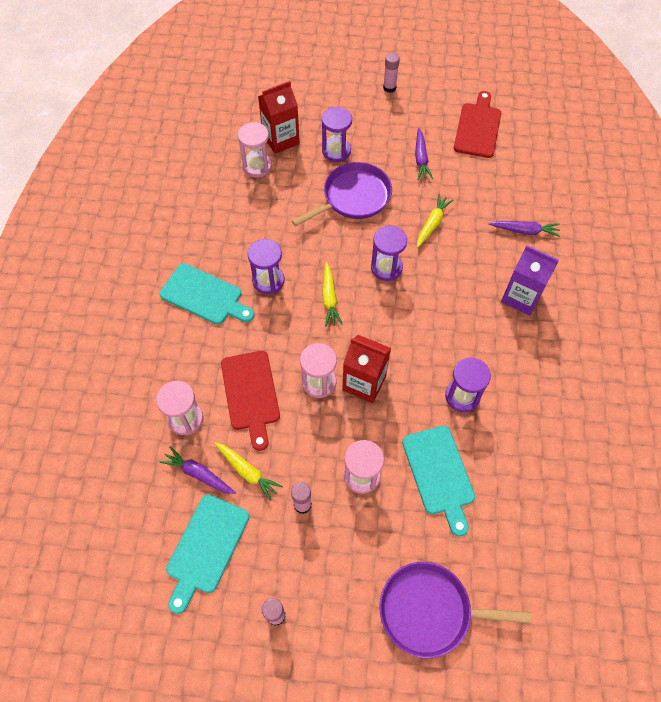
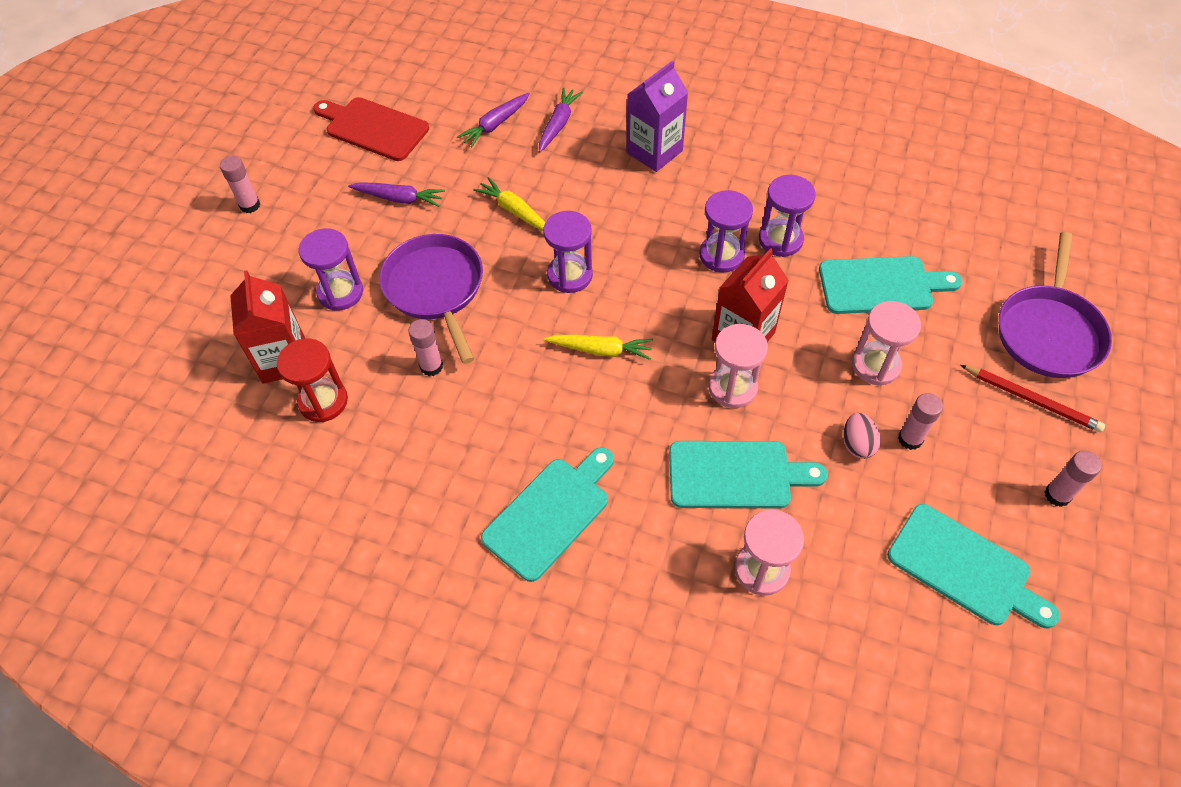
camera: 75 degrees left, 5 degrees down
(198, 474) = (853, 563): purple carrot -> purple carrot (495, 125)
(247, 472) = (856, 498): yellow carrot -> none
(251, 394) = (735, 475): red cutting board -> turquoise cutting board
(257, 166) = (323, 401): pink hourglass -> red hourglass
(268, 281) = (548, 421): purple hourglass -> purple hourglass (721, 255)
(290, 469) = (857, 444): none -> pink egg
(294, 211) = (431, 366): none -> pink glue stick
(358, 596) = (1032, 400): none -> red pencil

